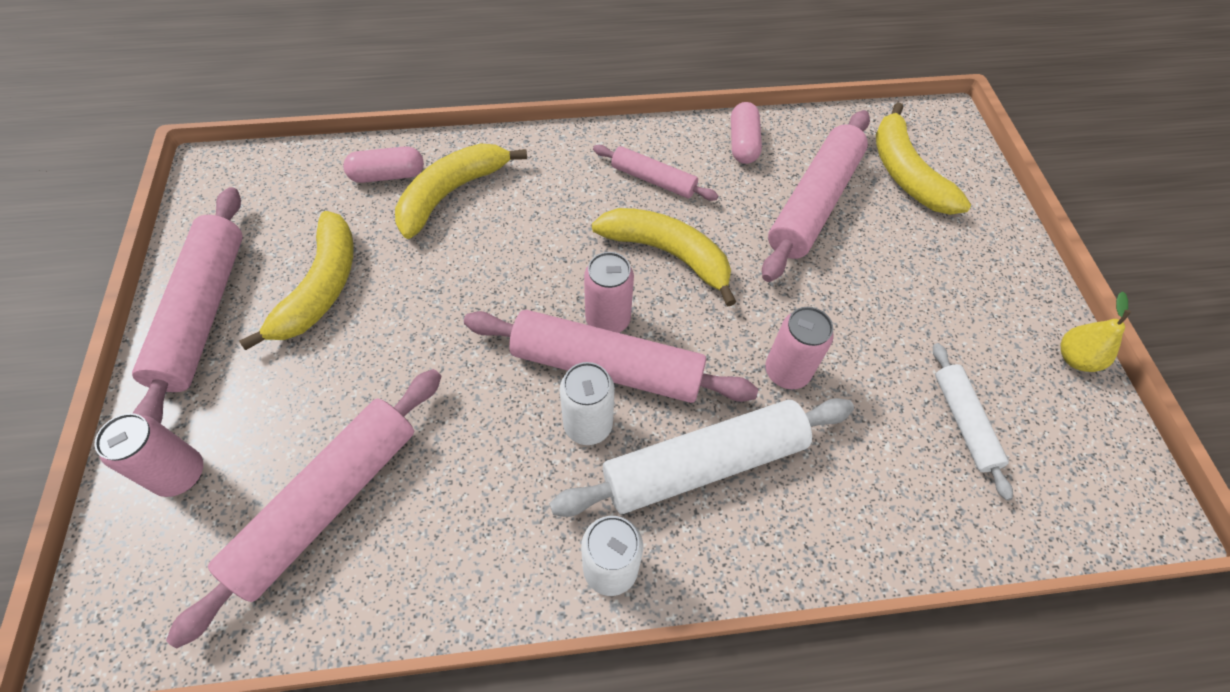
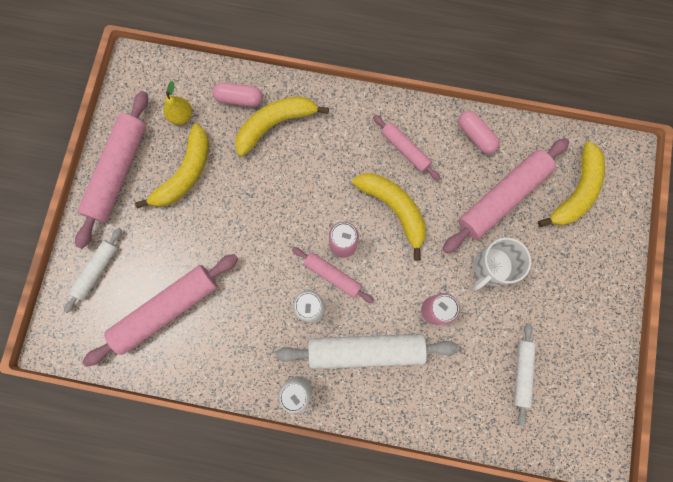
camera: 20 degrees right, 20 degrees up
(180, 474) = (97, 270): pink can -> white rolling pin
(607, 366) = (332, 275): pink rolling pin -> pink rolling pin, size x0.55
(743, 143) = (475, 136): pink capsule -> pink capsule turned 60 degrees counterclockwise
(843, 290) = (492, 267): none -> white mug
(906, 173) = (575, 191): yellow banana -> yellow banana turned 150 degrees counterclockwise
(1075, 359) = (611, 355): yellow pear -> yellow pear (181, 116)

